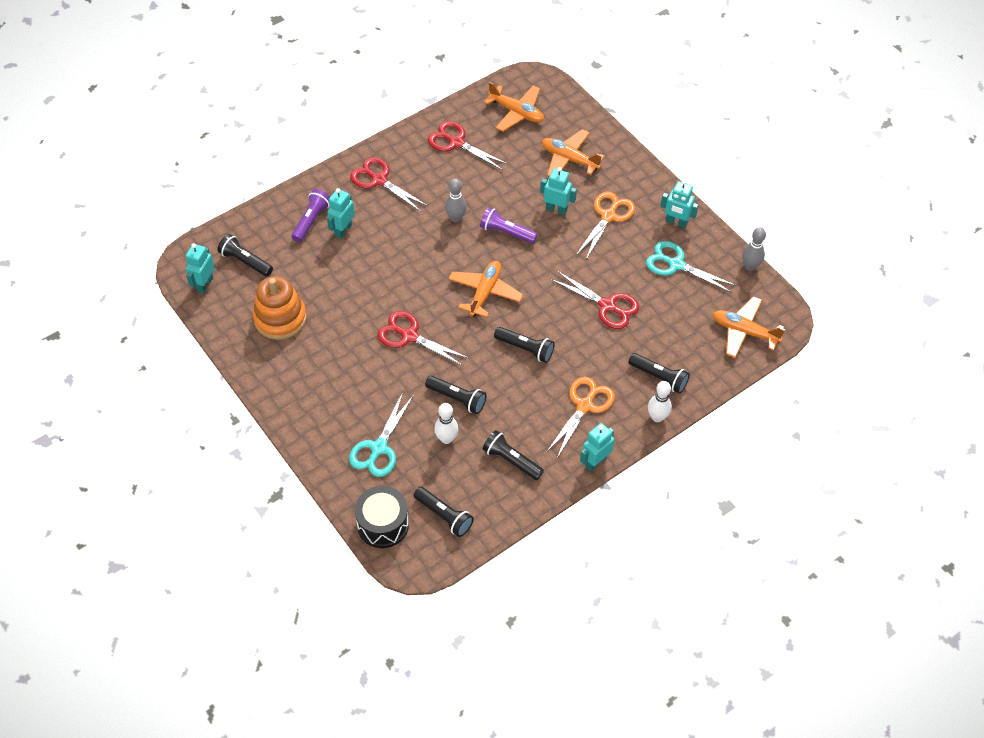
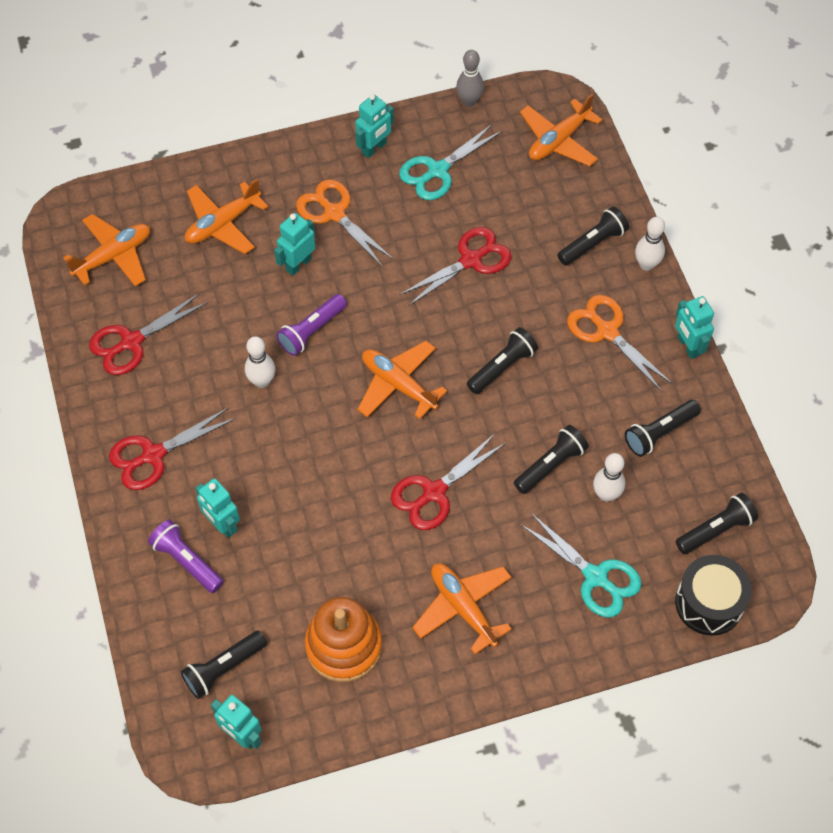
camera: 70 degrees left, 5 degrees up
(329, 376) = (463, 608): none -> orange plane
(456, 218) = (262, 381): grey bowling pin -> white bowling pin

